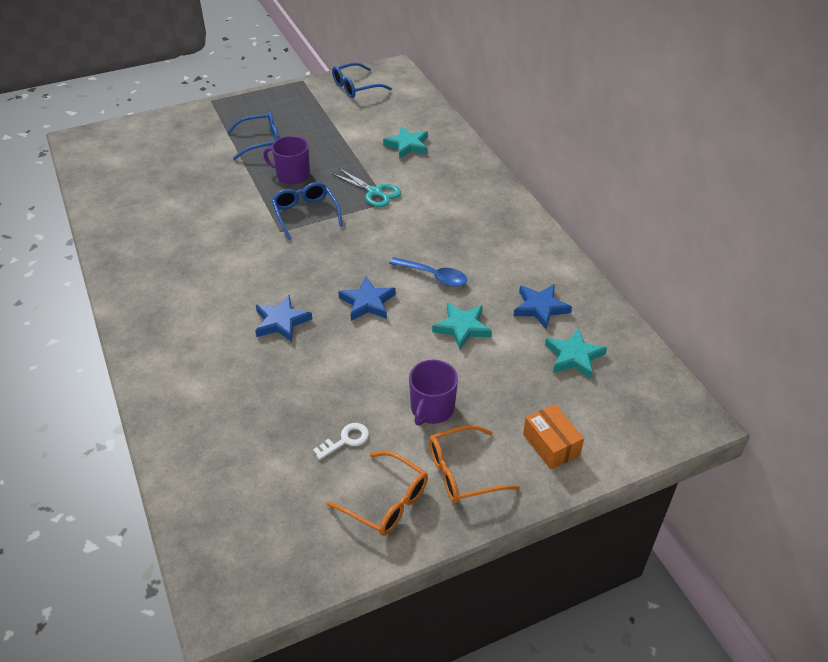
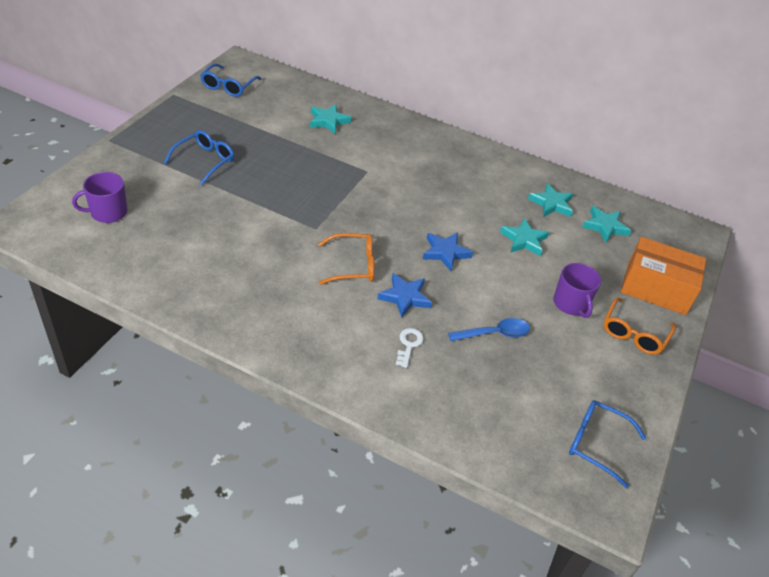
camera: 45 degrees left, 0 degrees up
(292, 175) = (268, 179): purple mug -> purple mug (108, 212)
(305, 214) = (318, 206): blue glasses -> blue glasses (596, 443)
(346, 440) = (548, 355): white key -> white key (409, 345)
(374, 192) = (349, 167): turquoise scissors -> none
(386, 501) = (618, 379): orange glasses -> orange glasses (353, 265)
(433, 276) = (464, 213): blue spoon -> blue spoon (494, 334)
(540, 308) = (551, 204): blue star -> turquoise star
(551, 445) = (656, 288): orange box -> orange box, size x1.74

